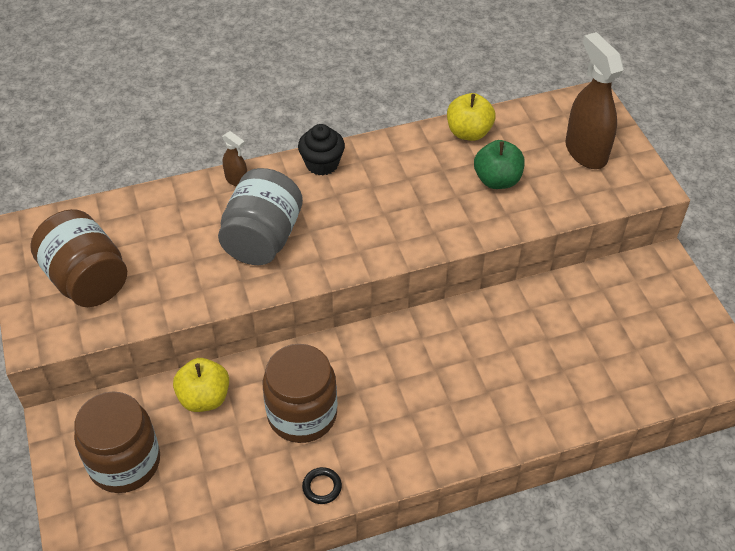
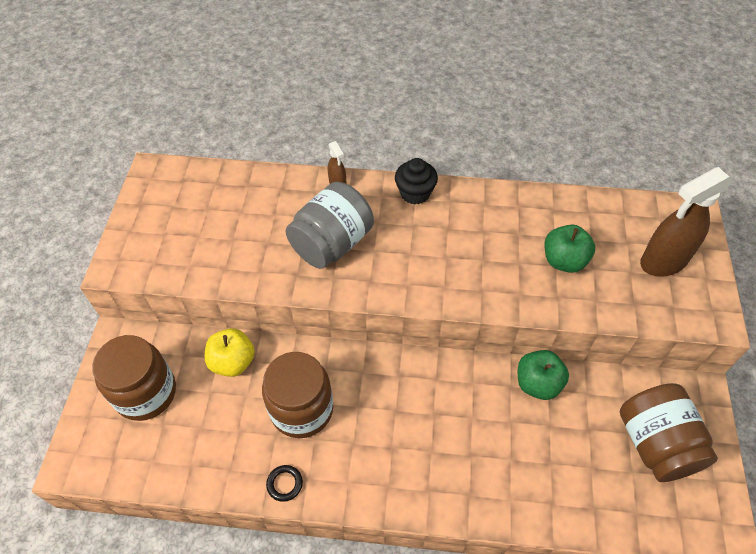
camera: 25 degrees right, 5 degrees up
(87, 280) = (178, 230): brown jar -> brown jar (656, 443)
(468, 132) = (559, 206): yellow apple -> none
(518, 306) = (538, 383): none -> green apple
(585, 151) = (663, 261): brown spray bottle -> brown spray bottle turned 120 degrees counterclockwise

